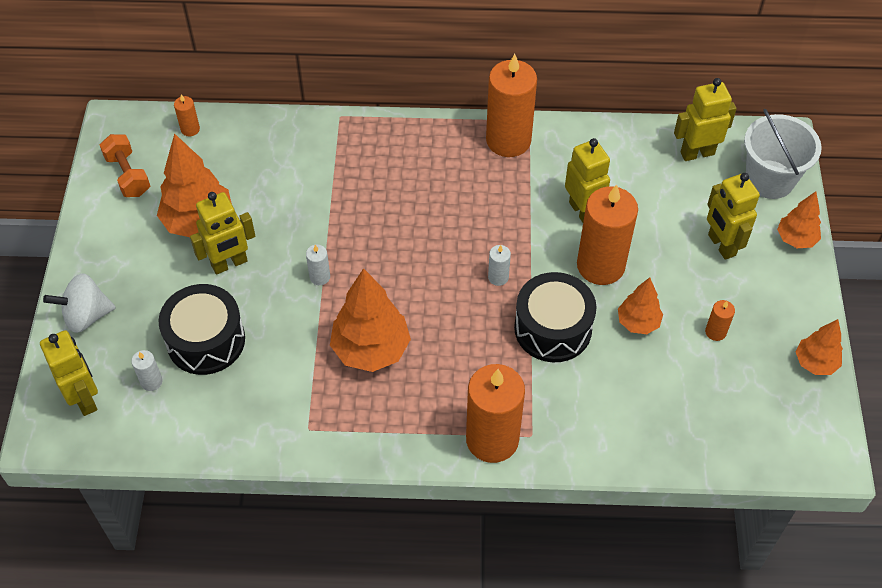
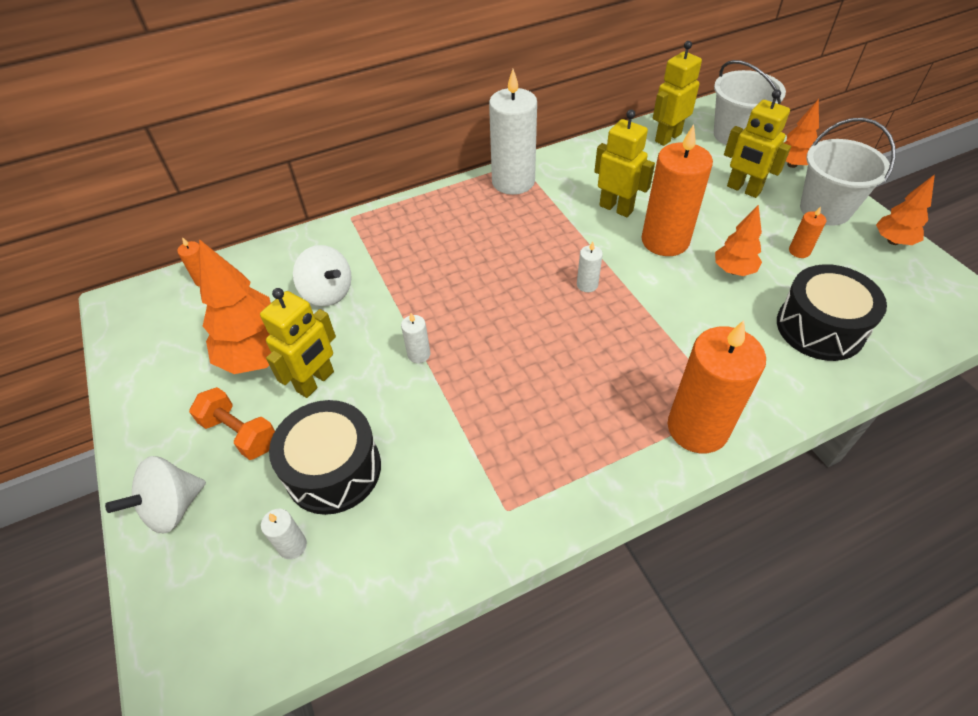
camera: 25 degrees left, 5 degrees down
(85, 399) = (216, 608): yellow robot -> none
(128, 175) = (156, 344): orange dumbbell -> orange dumbbell (240, 433)
(280, 187) = (328, 293): none -> white spinning top
(371, 349) = (516, 398): orange tree -> none
(508, 140) = (513, 182): orange candle -> white candle
(553, 328) = (668, 305): black drum -> black drum (820, 327)
(782, 302) = (825, 209): none -> white bucket

